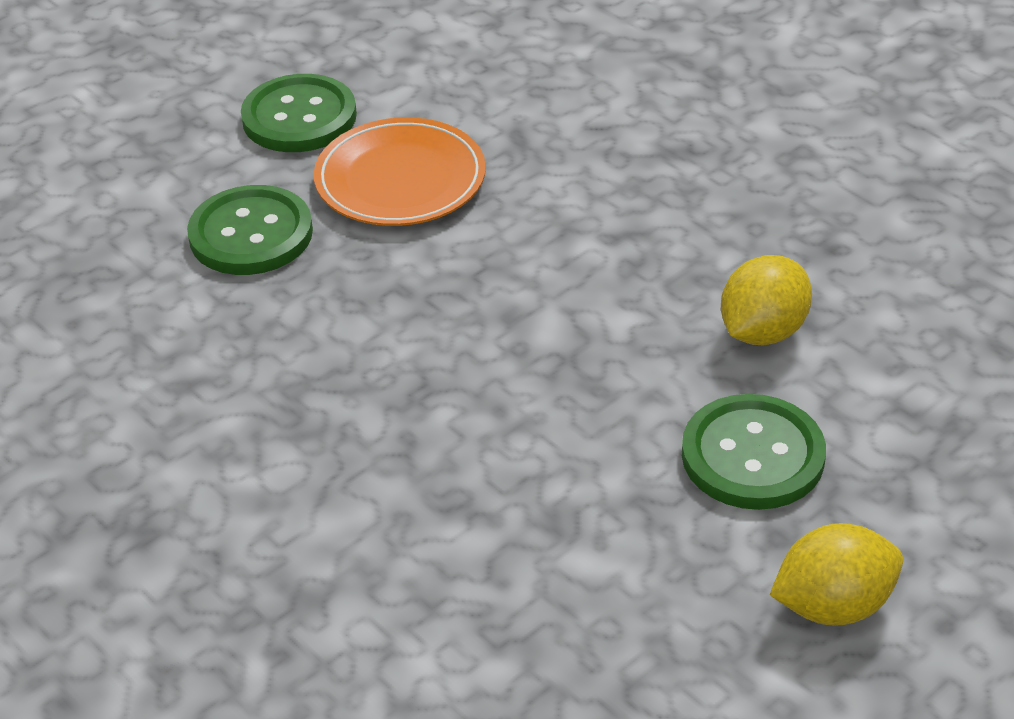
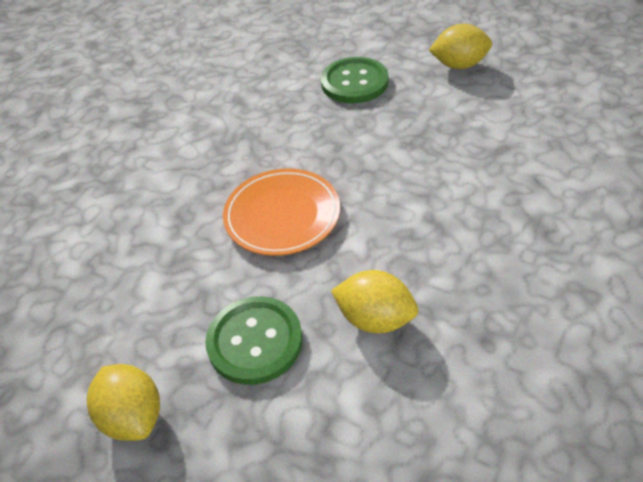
camera: 75 degrees right, 5 degrees up
(299, 117) = (459, 65): green button -> yellow lemon
(400, 180) = (429, 116): orange plate -> orange plate (282, 215)

